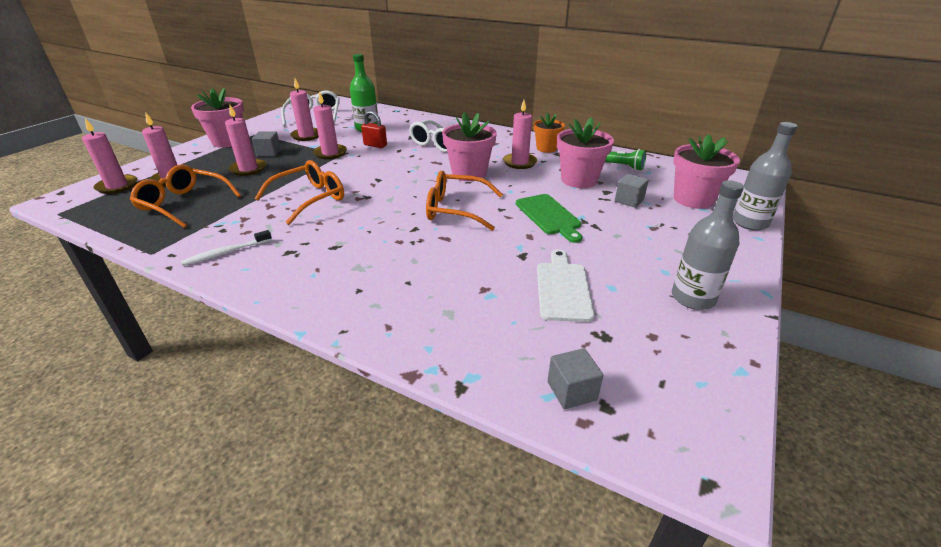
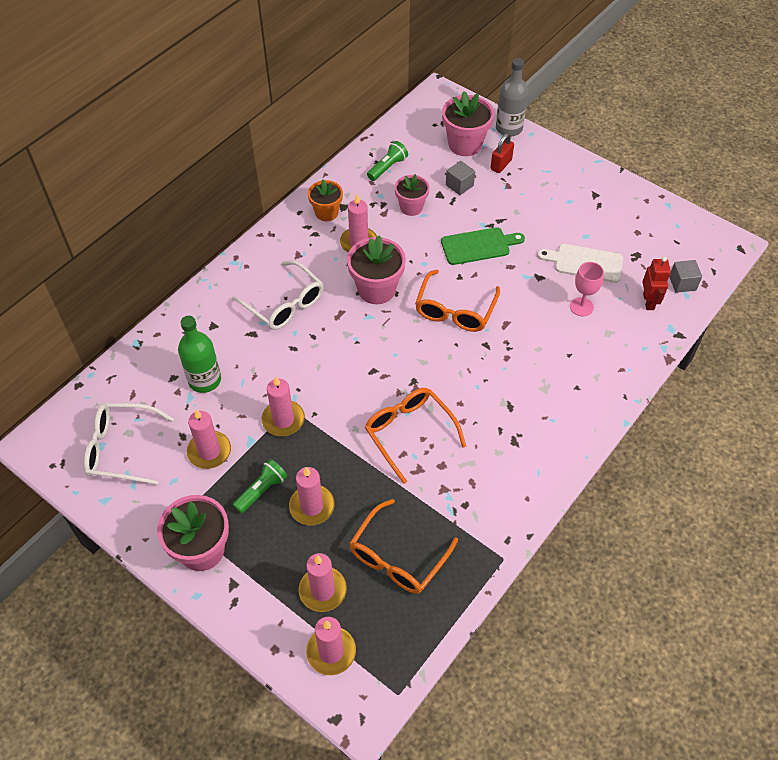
camera: 80 degrees left, 20 degrees up
(226, 252) = (510, 492): white toothbrush -> none
(269, 153) = (261, 490): grey cube -> green flashlight
(375, 145) = (269, 372): red padlock -> red padlock (501, 165)
(486, 288) = (581, 307): none -> pink goblet
(517, 351) = (648, 301): none -> red robot
(579, 180) = (411, 207): pink flower pot -> pink flower pot, size x0.65
(693, 298) = (601, 198): grey bottle -> none

